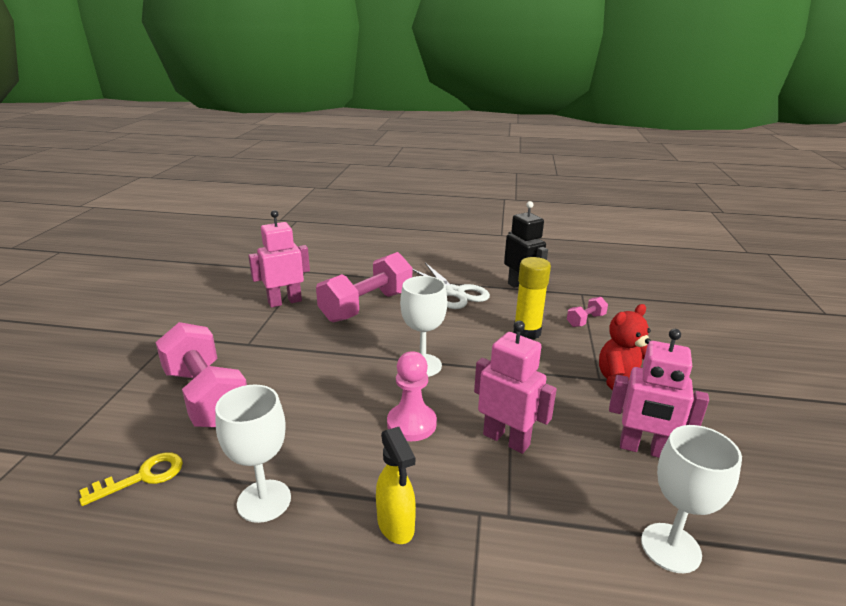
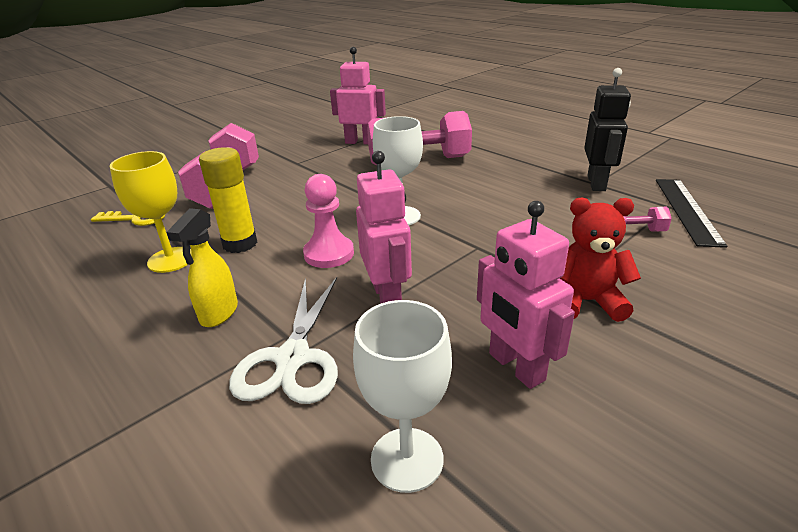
camera: 40 degrees right, 5 degrees up
(264, 501) = (171, 260): white goblet -> yellow goblet
(454, 293) = (516, 170): white scissors -> white scissors (292, 359)
(527, 332) = (543, 222): yellow glue stick -> yellow glue stick (240, 244)
(593, 293) = (686, 210): none -> black ruler

